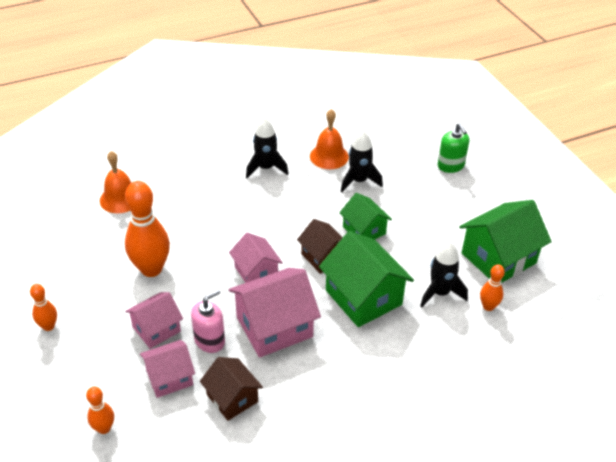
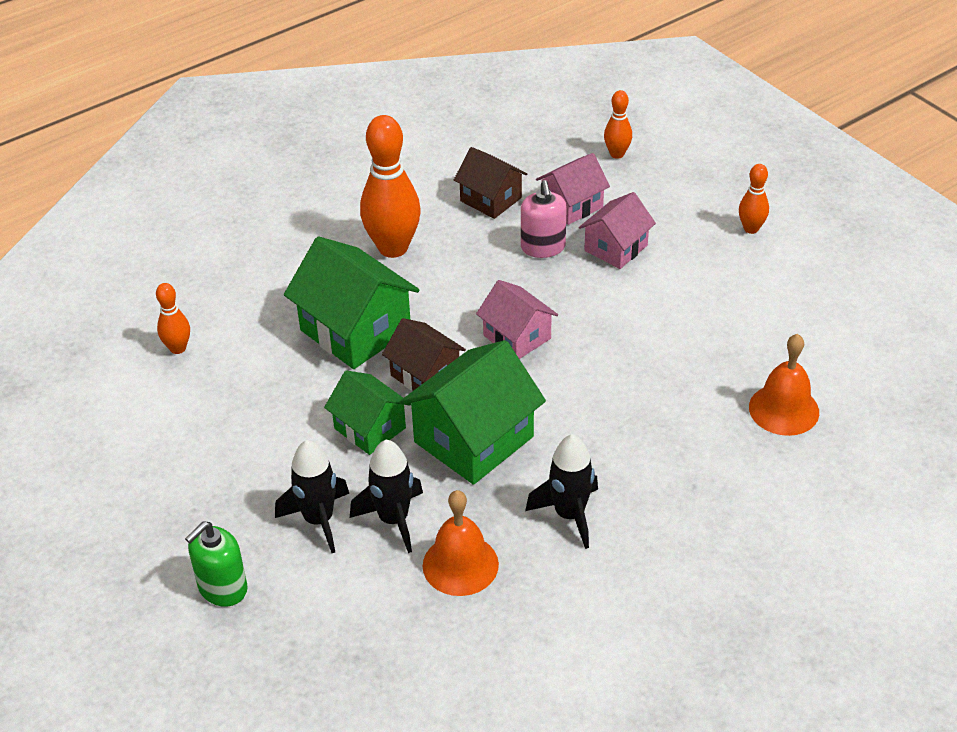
camera: 170 degrees right, 0 degrees up
(151, 269) = (666, 315): orange bowling pin -> orange bowling pin (393, 248)
(209, 340) = (543, 247): pink soap dispenser -> pink soap dispenser turned 45 degrees counterclockwise
(274, 327) = (467, 275): pink house -> none
(440, 293) = (246, 354): black rocket -> black rocket (319, 520)
(451, 166) = (222, 588): green soap dispenser -> green soap dispenser turned 105 degrees counterclockwise
(498, 258) = (153, 421): green house -> green house (474, 439)

